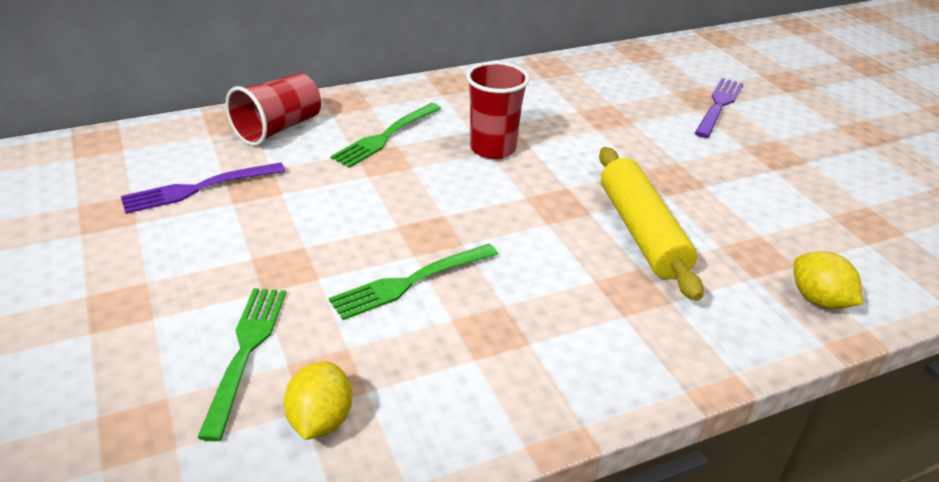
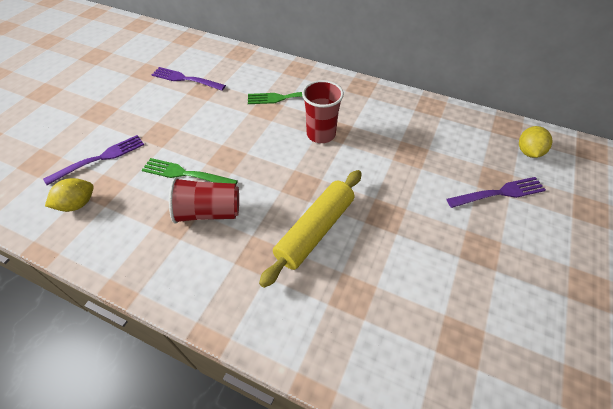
camera: 50 degrees right, 15 degrees up
(245, 352) = (100, 158): green fork -> purple fork
(278, 129) = (251, 68): red cup -> red cup (209, 212)
(818, 300) = (339, 349): yellow lemon -> yellow lemon (528, 152)

